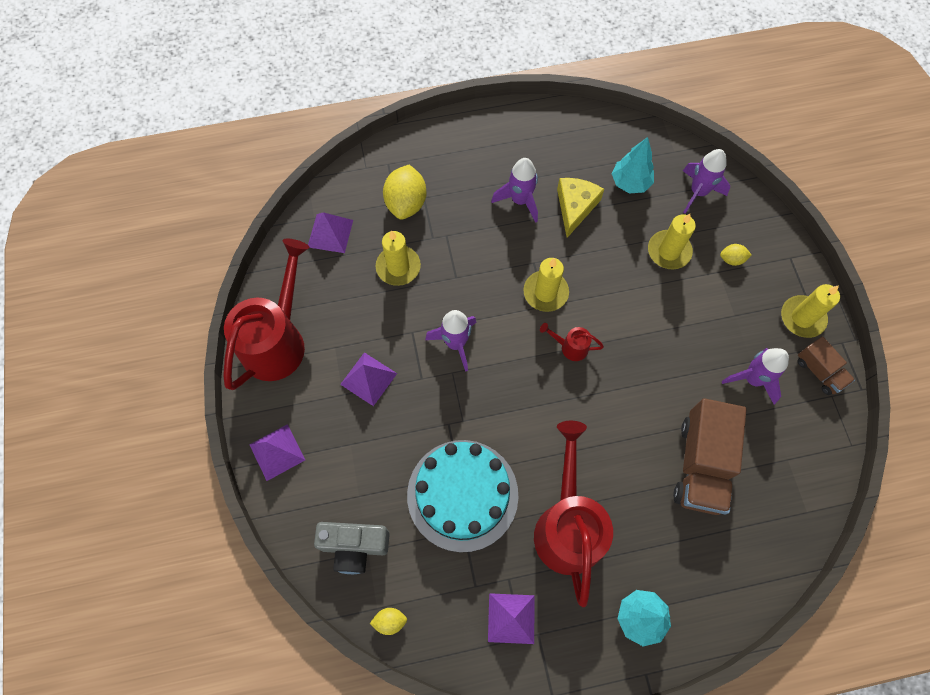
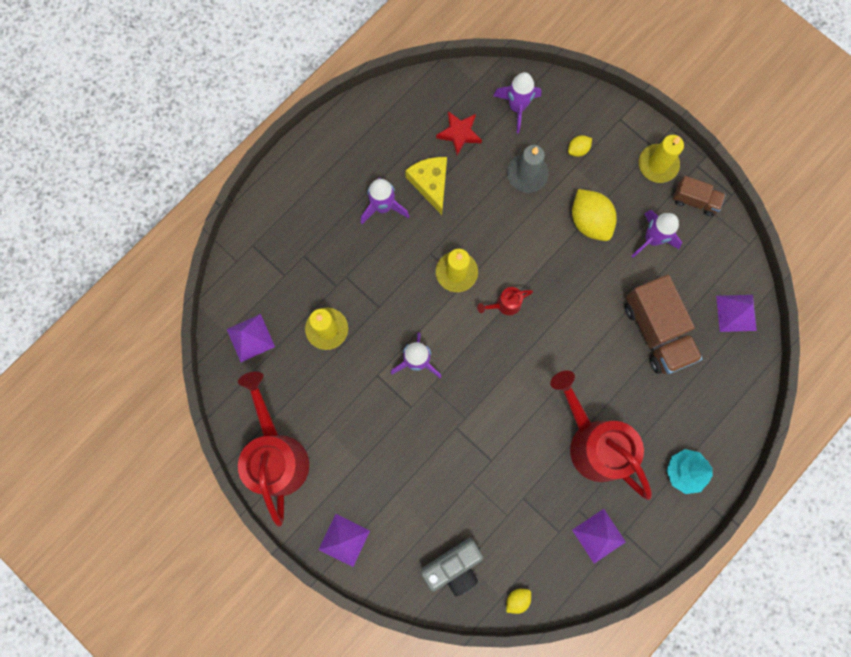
camera: 35 degrees left, 10 degrees up
(368, 378) = (371, 435): purple pyramid -> purple pyramid (736, 313)
(406, 203) = (293, 270): yellow lemon -> yellow lemon (589, 221)
(462, 495) = (504, 473): turquoise cake -> none
(630, 183) = (459, 133): turquoise tree -> red star
(669, 251) = (527, 174): yellow candle -> grey candle

